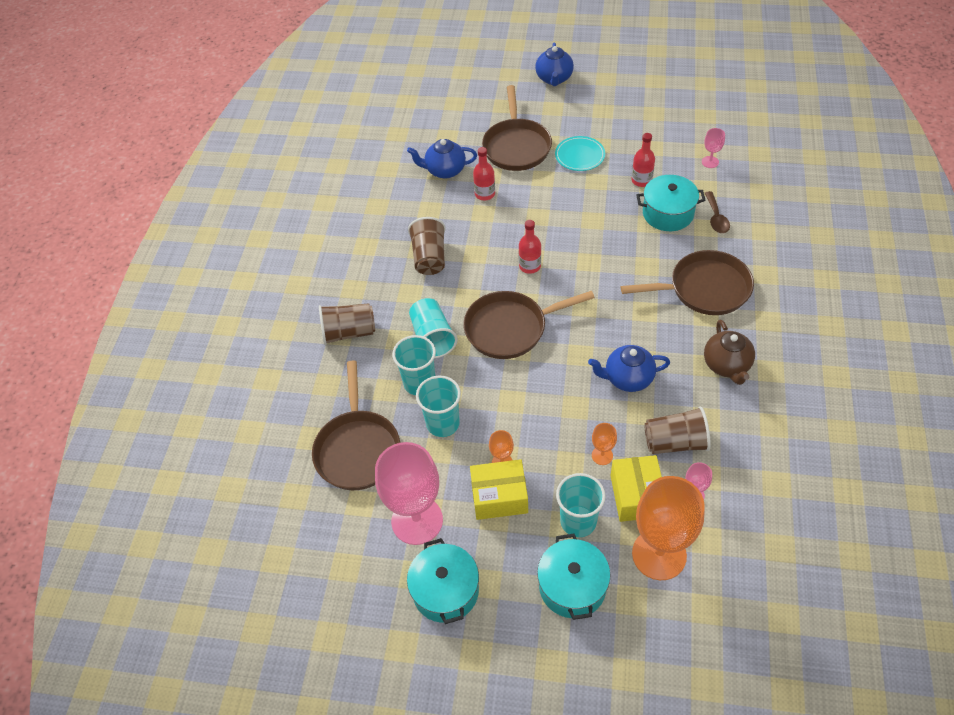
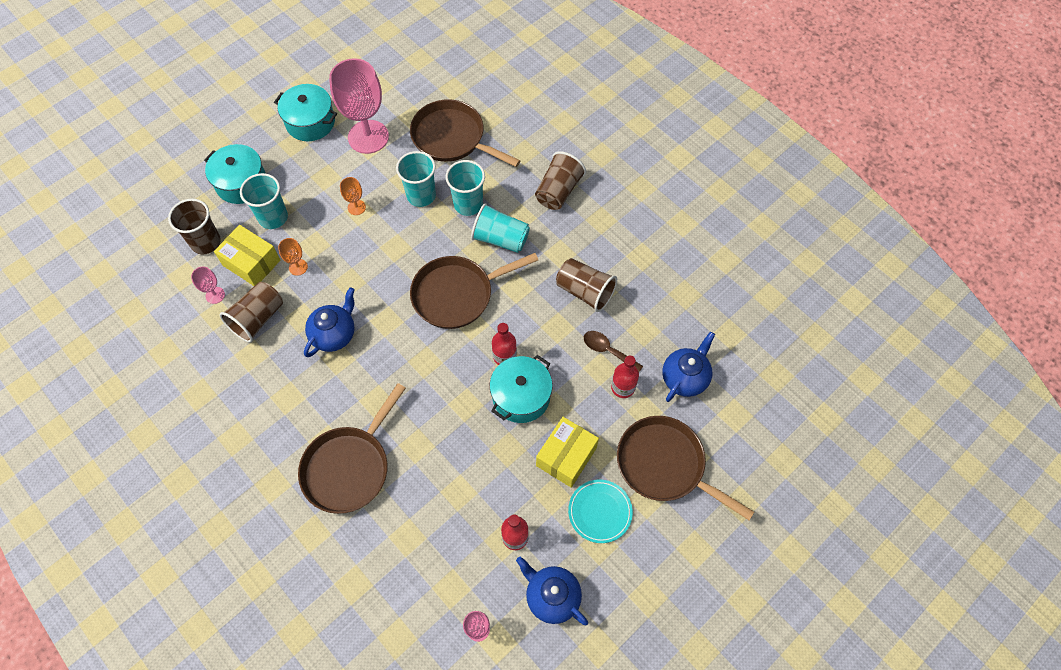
camera: 125 degrees right, 10 degrees up
(499, 497) = (335, 189): yellow box -> yellow box (566, 456)
(510, 328) = (457, 294): brown pan -> brown pan turned 135 degrees counterclockwise
(554, 79) = (745, 593): blue teapot -> blue teapot (552, 596)
(659, 554) = (206, 242): orange goblet -> brown cup
(668, 213) = (454, 520): turquoise pot -> turquoise pot (521, 396)
(716, 218) = (407, 558): brown spoon -> brown spoon (607, 350)
(726, 365) = (272, 411): brown teapot -> none

